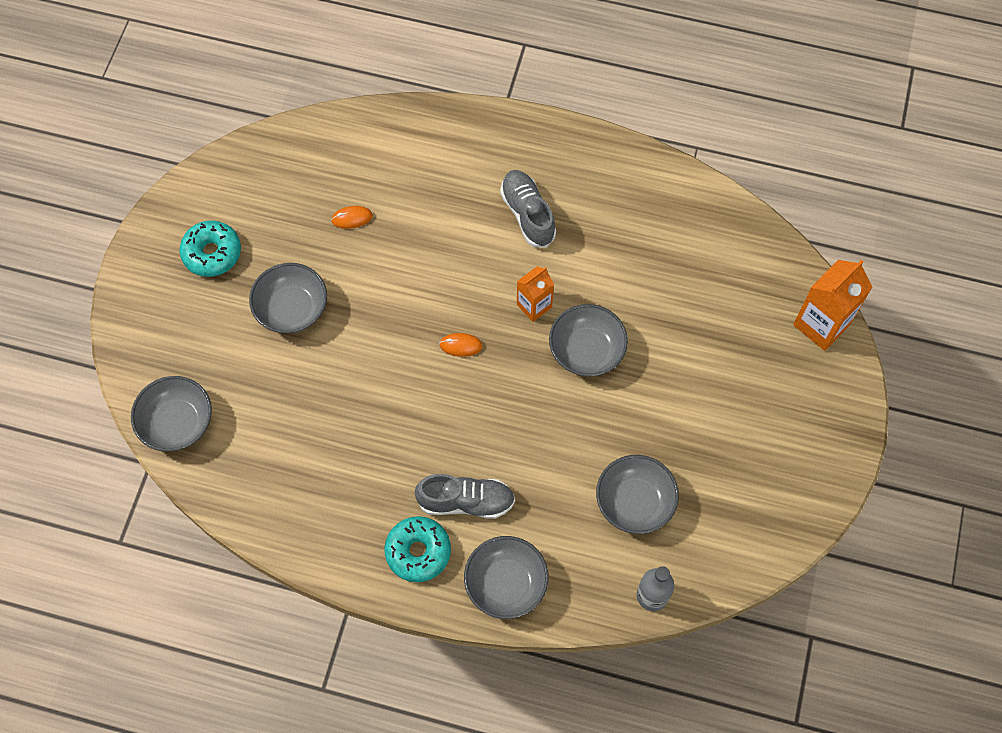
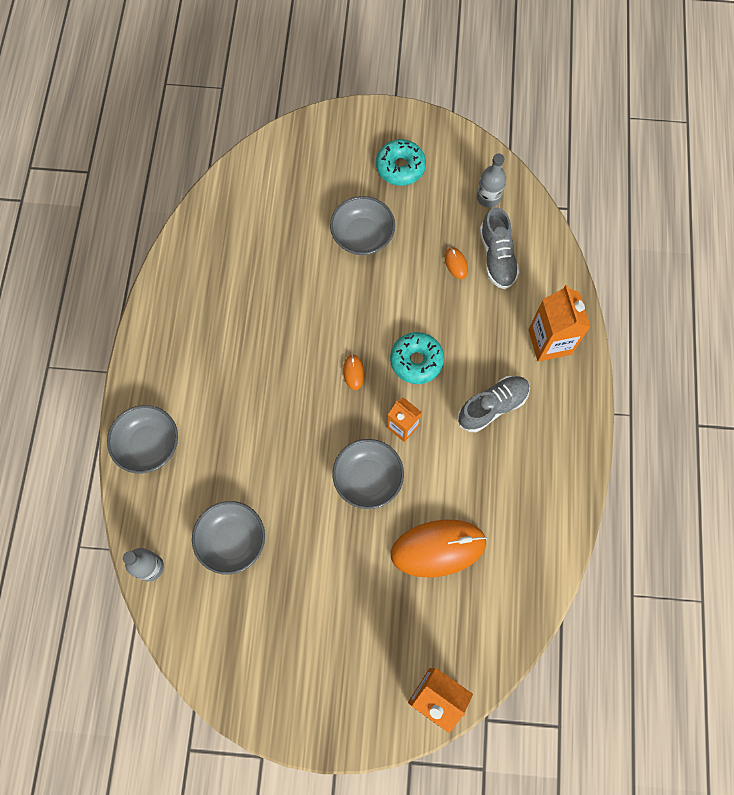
camera: 80 degrees right, 5 degrees up
(177, 423) = (251, 177): grey bowl -> none
(277, 170) = (488, 197): none -> grey bottle
(418, 552) = (167, 372): turquoise donut -> turquoise donut (416, 361)
(466, 146) = (549, 342): none -> orange carton
(466, 501) = (214, 401): grey shoe -> grey shoe (497, 257)
(672, 295) = (438, 548): none -> orange mouse

